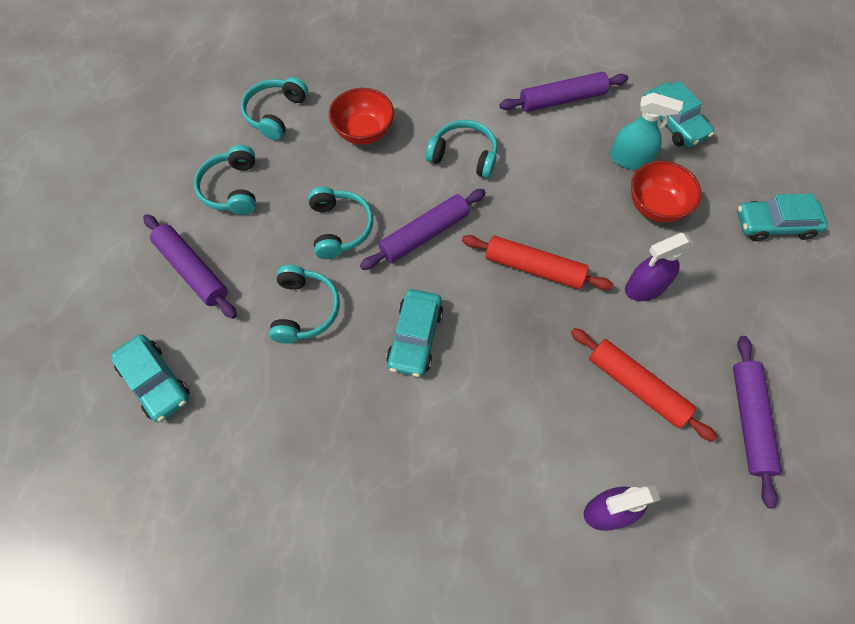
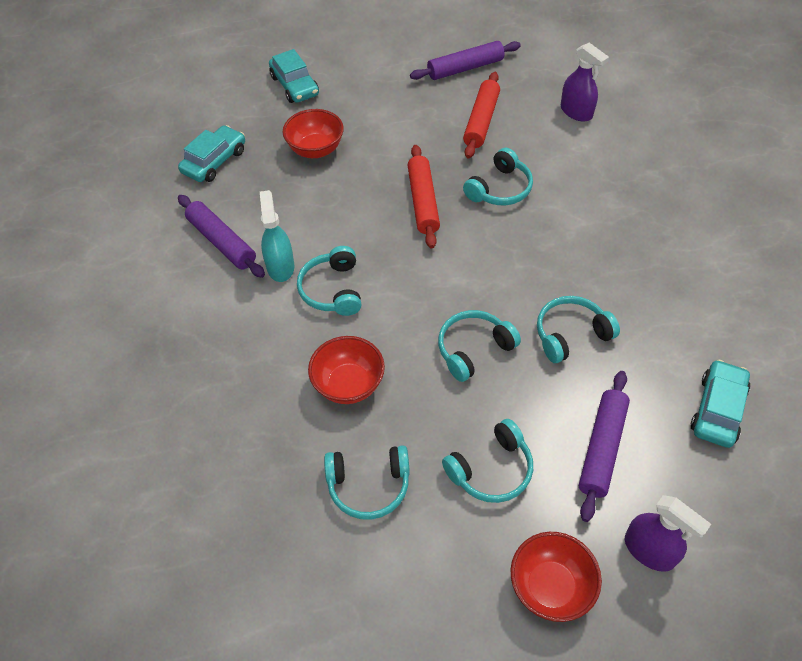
camera: 115 degrees left, 10 degrees down
(130, 181) = (550, 587): none -> red bowl
(415, 337) = (537, 250): turquoise car -> none
(424, 234) = (438, 284): purple rolling pin -> none
(517, 348) = (499, 188): none -> turquoise headphones
(630, 159) = (273, 177): turquoise spray bottle -> turquoise spray bottle (280, 266)
(645, 287) = (397, 137): purple spray bottle -> purple spray bottle (649, 550)

